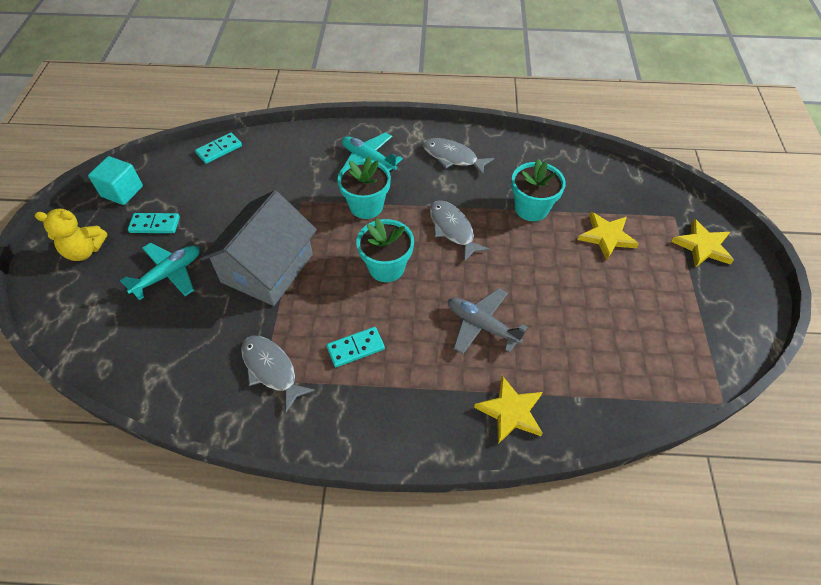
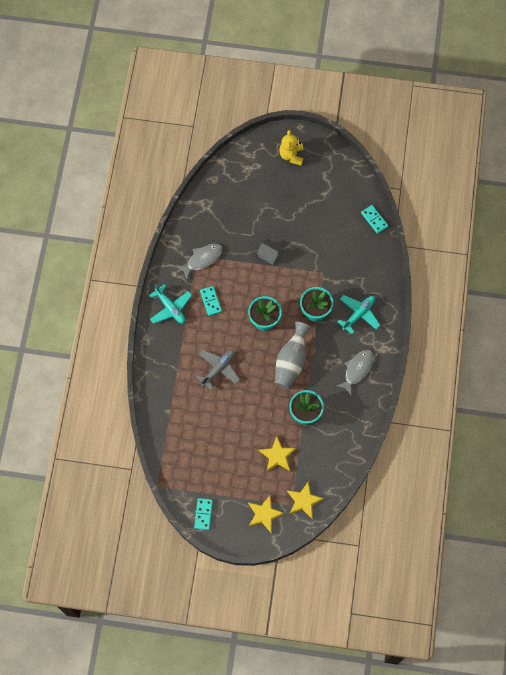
camera: 95 degrees right, 15 degrees up
(122, 191) = (339, 167): turquoise cube -> none
(155, 225) = (309, 190): turquoise domino -> turquoise domino (203, 514)
(169, 274) = (270, 202): turquoise plane -> turquoise plane (170, 308)
(267, 268) = (270, 254): grey house -> grey house, size x0.42
(453, 229) = (291, 362): grey fish -> grey vase
(510, 411) = (165, 375): yellow star -> yellow star (304, 501)

